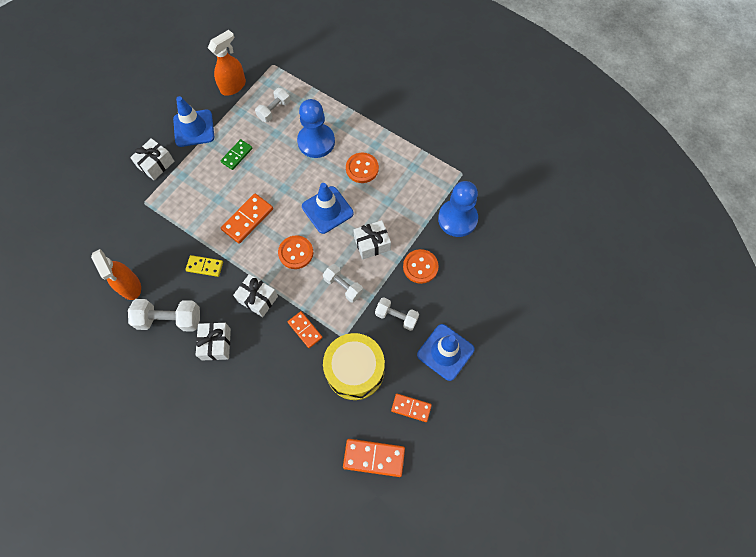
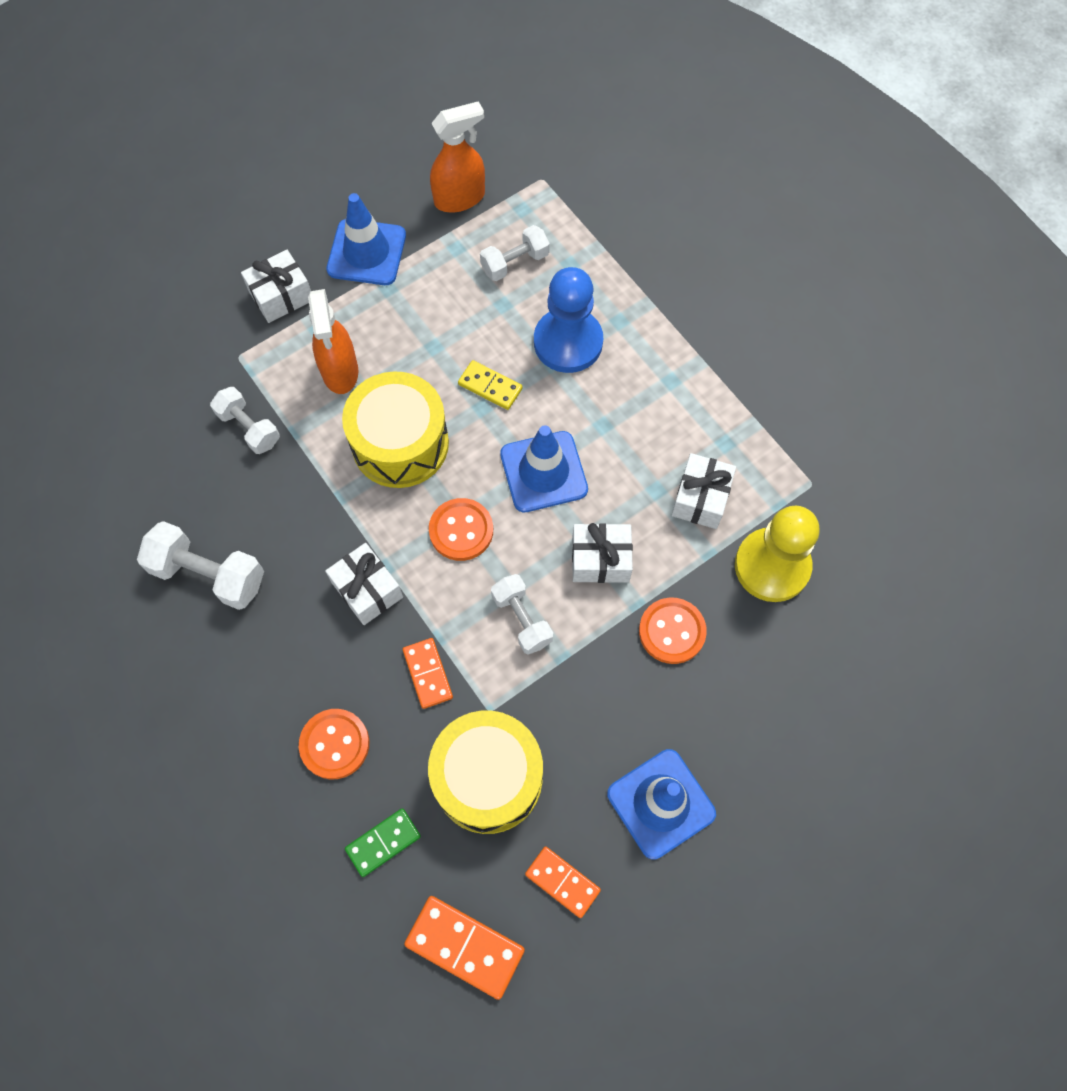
camera: 20 degrees right, 0 degrees up
(130, 286) = (165, 494): orange spray bottle -> orange spray bottle (340, 371)
(205, 266) = (299, 502): yellow domino -> yellow domino (490, 386)
(216, 344) = (269, 644): white gift -> white gift (700, 498)
(237, 155) = (422, 323): green domino -> green domino (383, 843)
(248, 219) = (400, 443): orange domino -> yellow drum
(362, 168) = (631, 417): orange button -> orange button (334, 744)
(396, 317) = (596, 707): white dumbbell -> white dumbbell (249, 428)
(457, 219) = (772, 566): blue pawn -> yellow pawn

